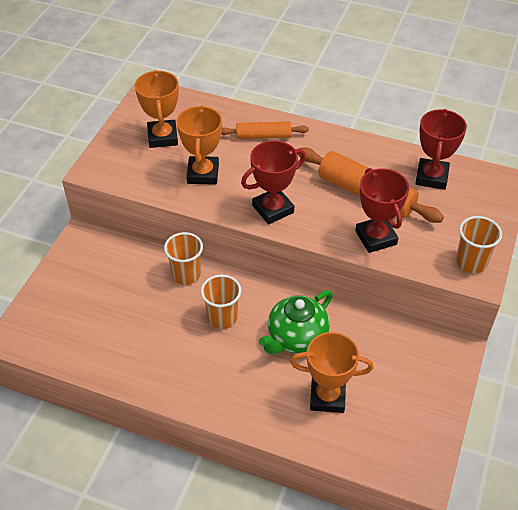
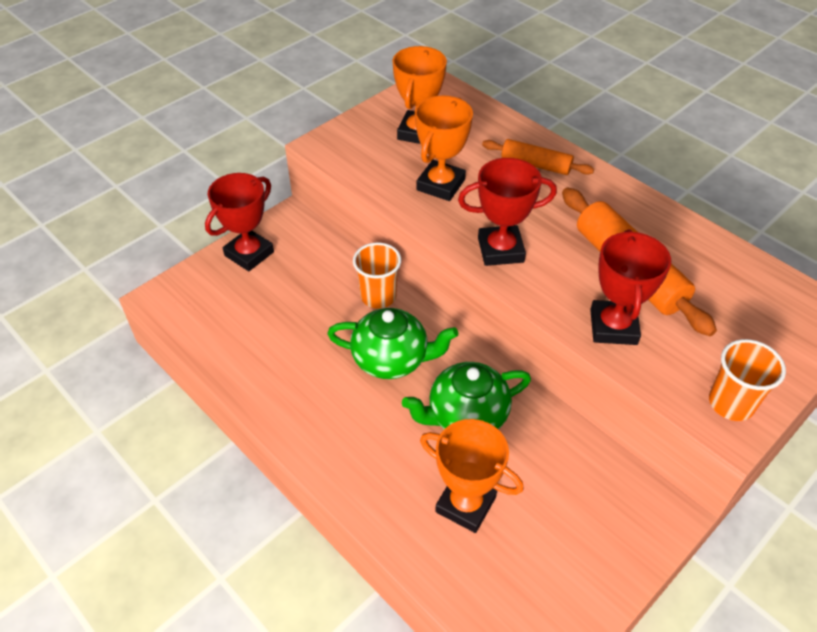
camera: 25 degrees right, 0 degrees up
(222, 317) = (392, 359): orange cup -> green teapot
(431, 177) = (729, 277): red trophy -> red trophy (249, 254)

